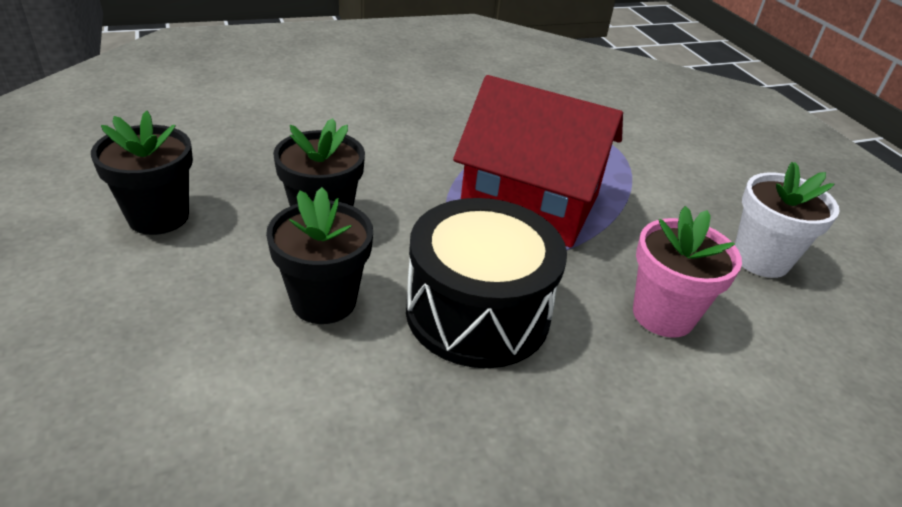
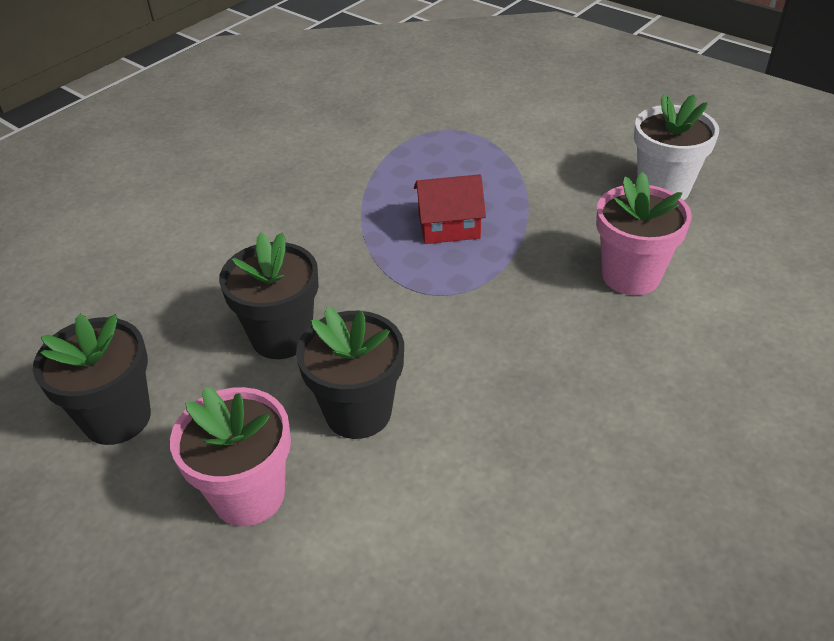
camera: 25 degrees left, 5 degrees up
(186, 315) = (248, 494): none -> pink flower pot
(477, 312) = (493, 351): black drum -> none
(530, 203) = (449, 226): red house -> red house, size x0.47

